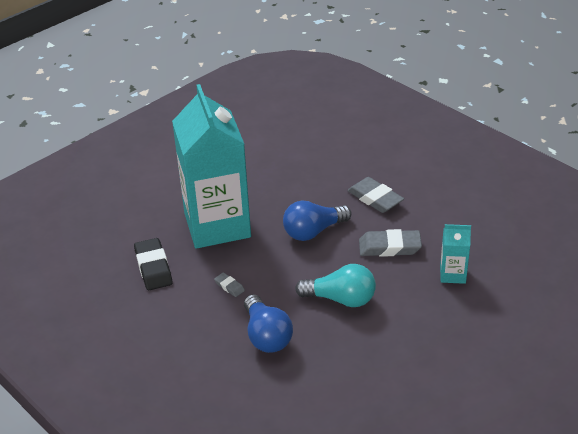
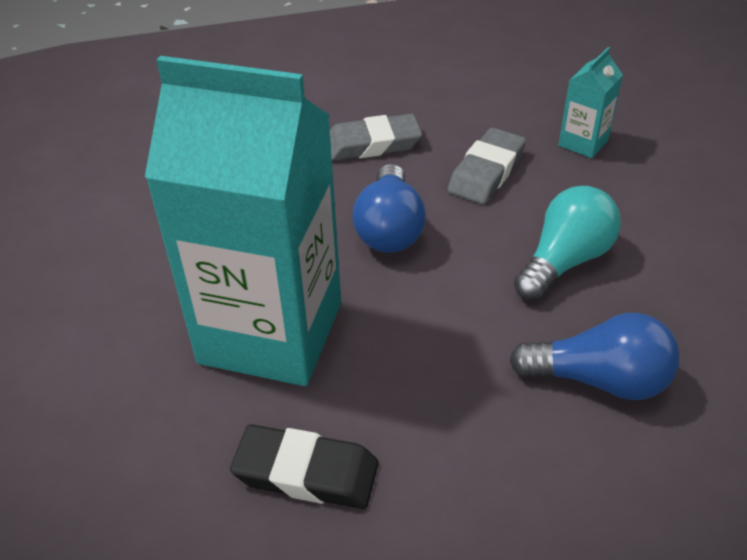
camera: 60 degrees left, 5 degrees up
(229, 286) = (443, 379): grey eraser -> none

